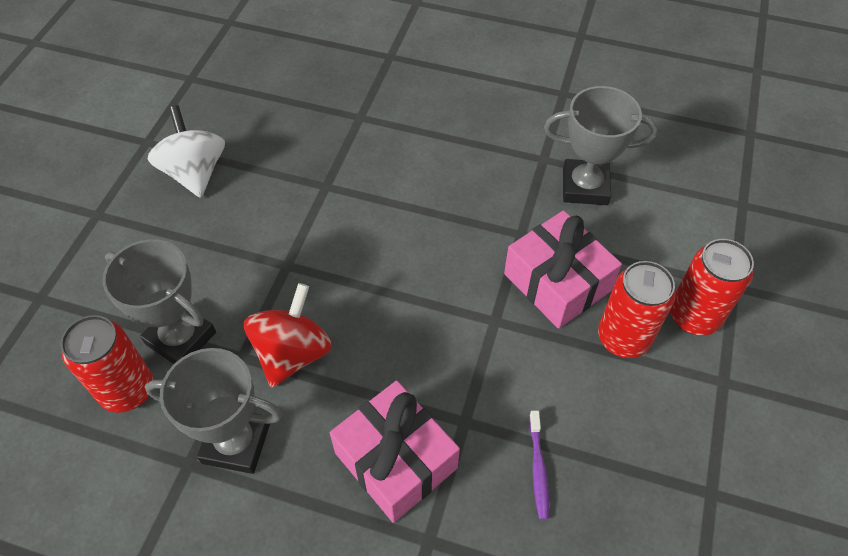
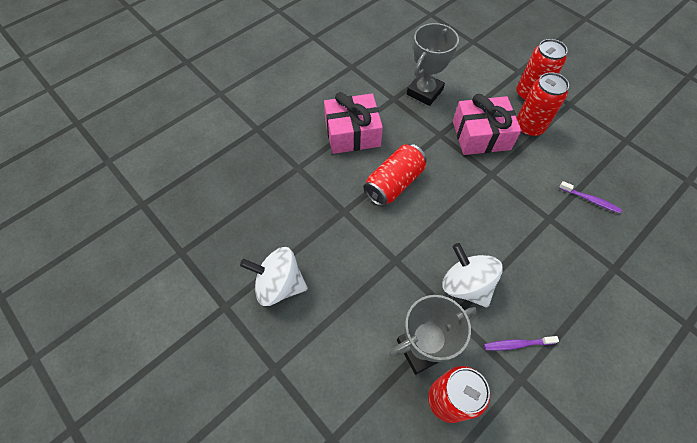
camera: 60 degrees left, 5 degrees up
(236, 443) = (517, 344): grey trophy -> purple toothbrush
(292, 353) = (466, 285): red spinning top -> white spinning top
(395, 460) = (561, 262): pink gift -> pink gift (352, 133)
(400, 217) = (394, 183): none -> red can

